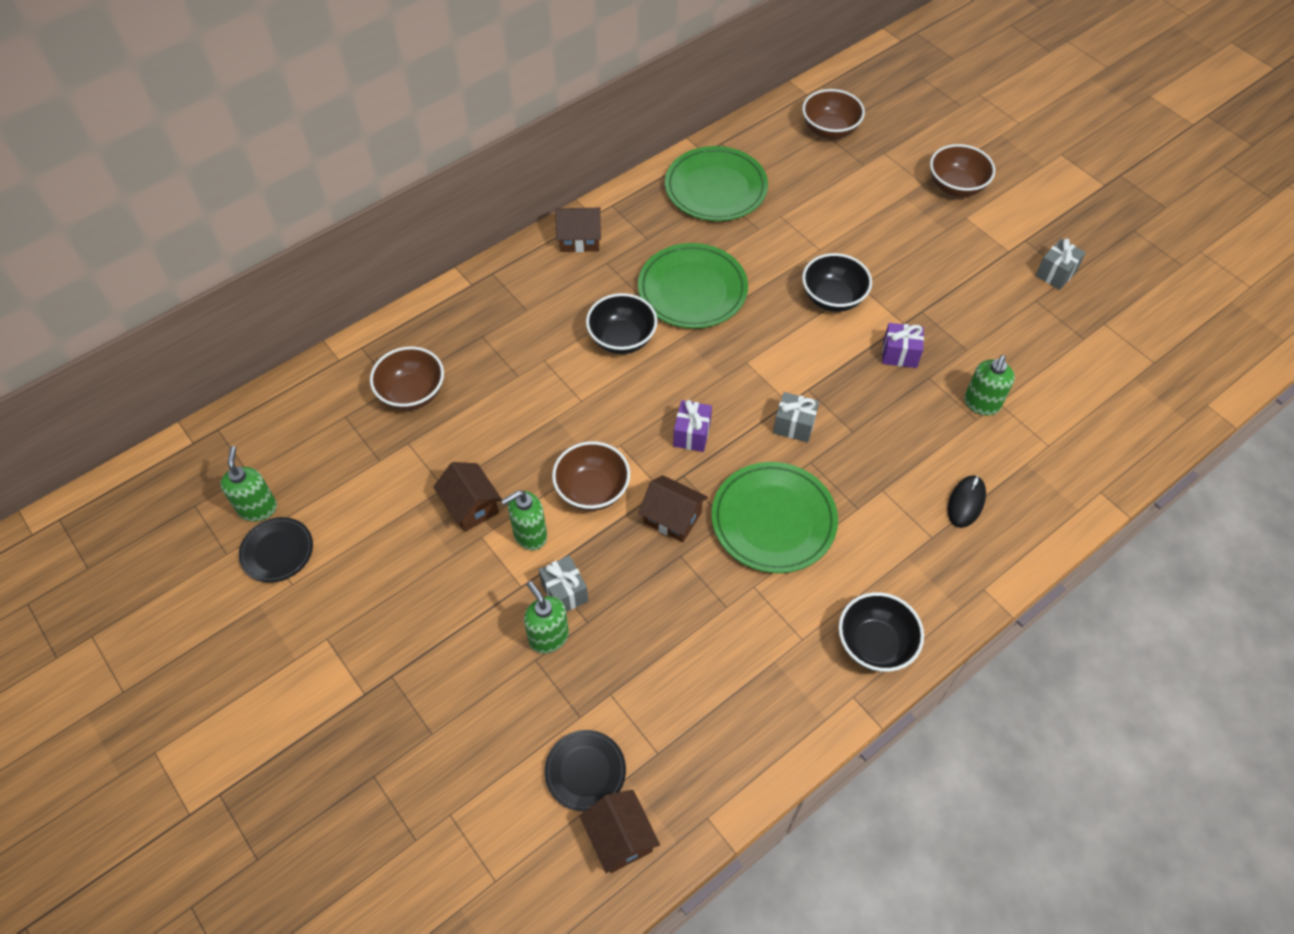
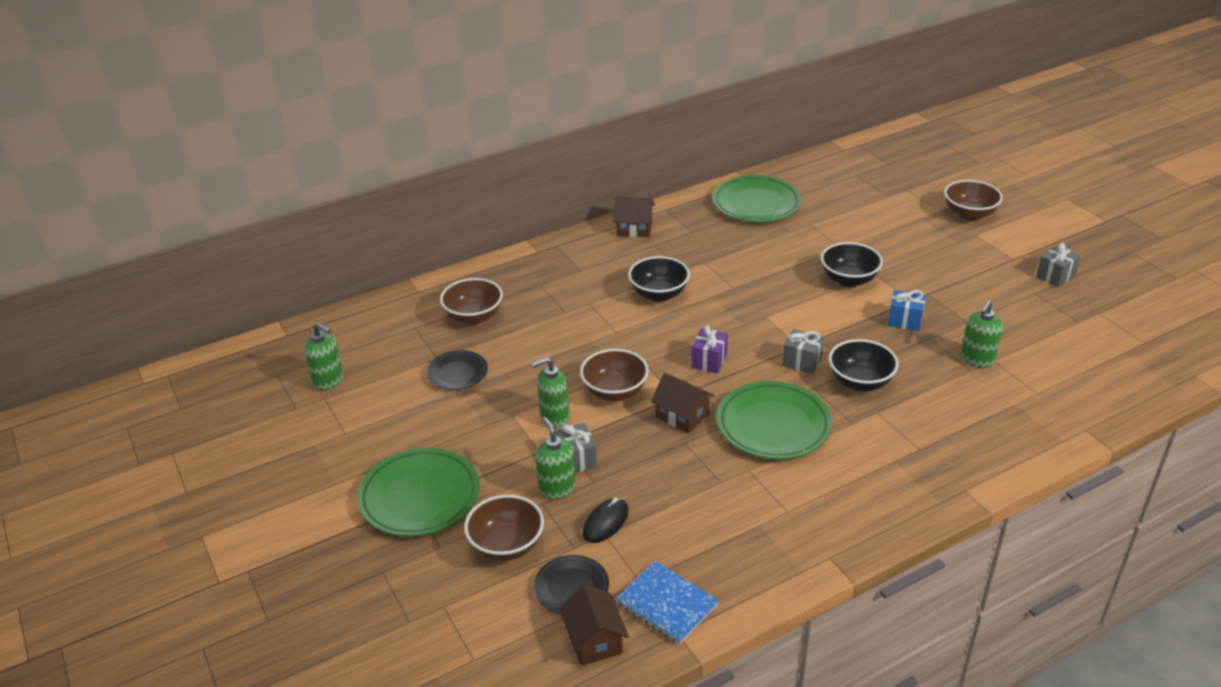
camera: 10 degrees right, 20 degrees down
(258, 508) = (329, 381): green soap dispenser -> green soap dispenser turned 120 degrees clockwise
(277, 552) = (338, 410): black plate -> black plate (457, 373)
(471, 506) = (507, 394): brown house -> none
(690, 779) = (667, 604): none -> blue notebook
(692, 290) = (725, 267): green plate -> green plate (420, 497)
(829, 130) = (861, 173): brown bowl -> brown bowl (507, 545)
(875, 644) = (855, 521): black bowl -> black bowl (860, 382)
(899, 354) = (904, 321): purple gift -> blue gift
(966, 502) = (954, 427): black mouse -> black mouse (605, 522)

